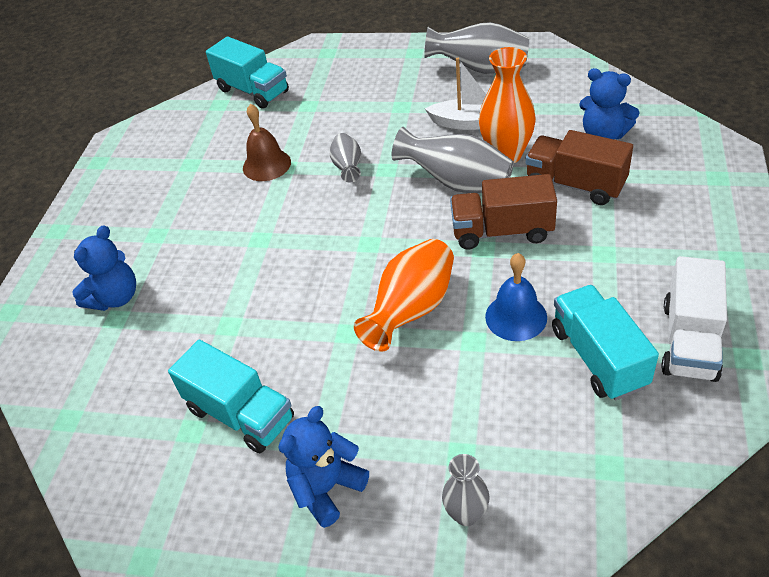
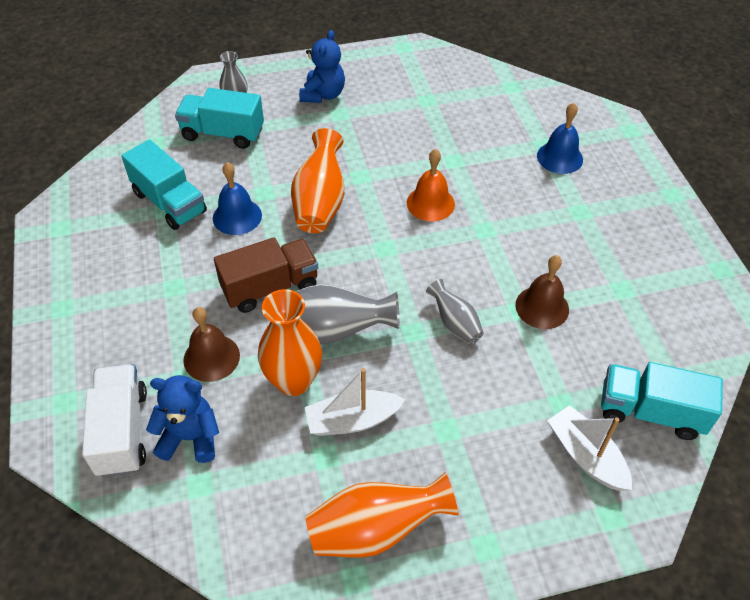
camera: 150 degrees right, 5 degrees up
(115, 298) = (559, 157): blue teddy bear -> blue bell
(240, 414) = (402, 114): turquoise truck -> turquoise truck (223, 133)
(292, 279) = (430, 203): none -> orange bell
(317, 78) = (586, 456): none -> white boat
(480, 69) = (376, 530): grey vase -> orange vase
(575, 184) = (211, 357): brown truck -> brown bell
(689, 341) = (102, 229): white truck -> white truck (122, 431)

